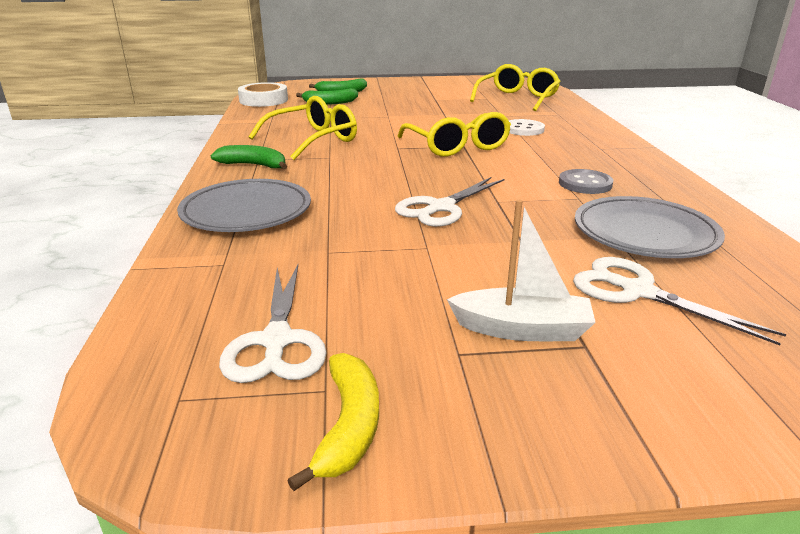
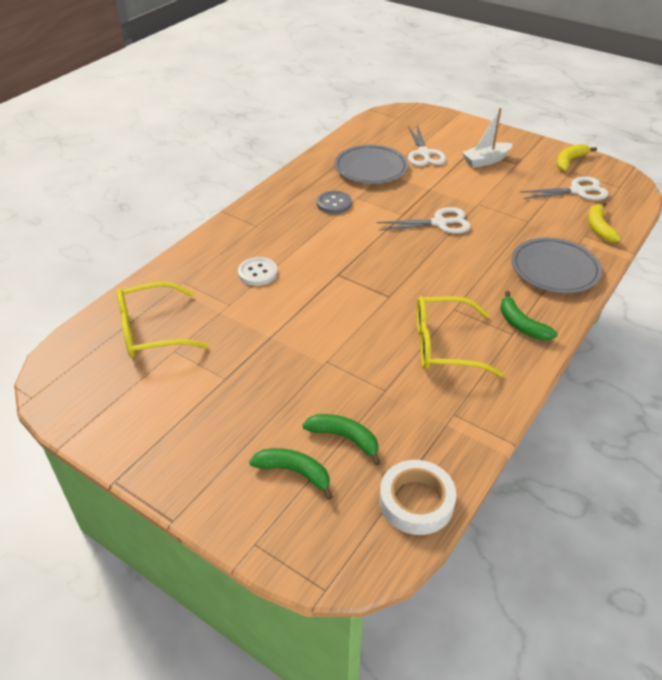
camera: 140 degrees left, 15 degrees up
(201, 284) = (599, 227): none -> yellow banana
(277, 341) = (577, 191): white scissors -> white scissors turned 45 degrees clockwise
(457, 146) = (344, 275): yellow glasses -> none
(522, 329) = (486, 160): white boat -> white boat turned 75 degrees counterclockwise

